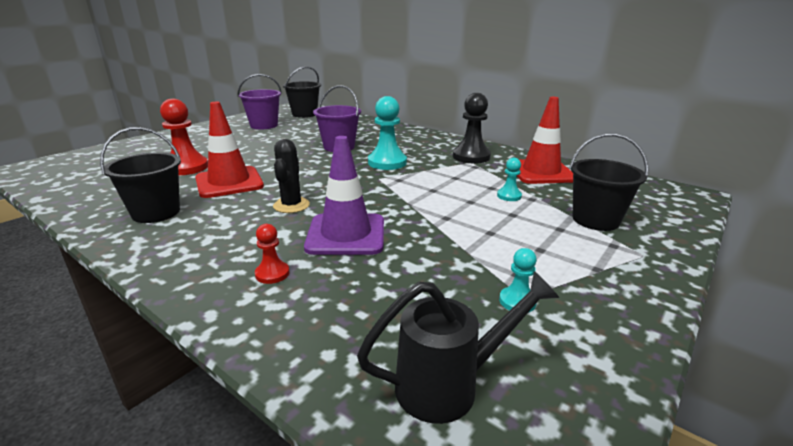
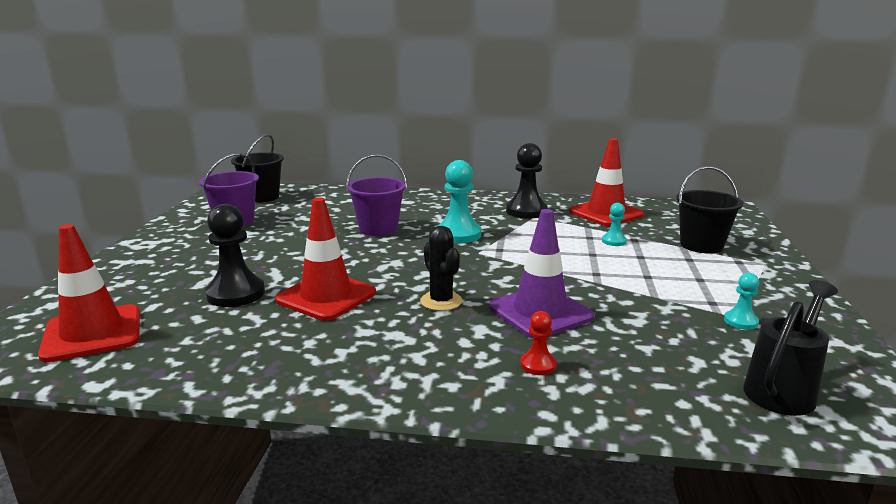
camera: 30 degrees left, 5 degrees down
(86, 171) = (92, 333): none -> red traffic cone
(156, 213) = (305, 351): black bucket -> none
(187, 167) = (236, 294): red pawn -> black pawn

